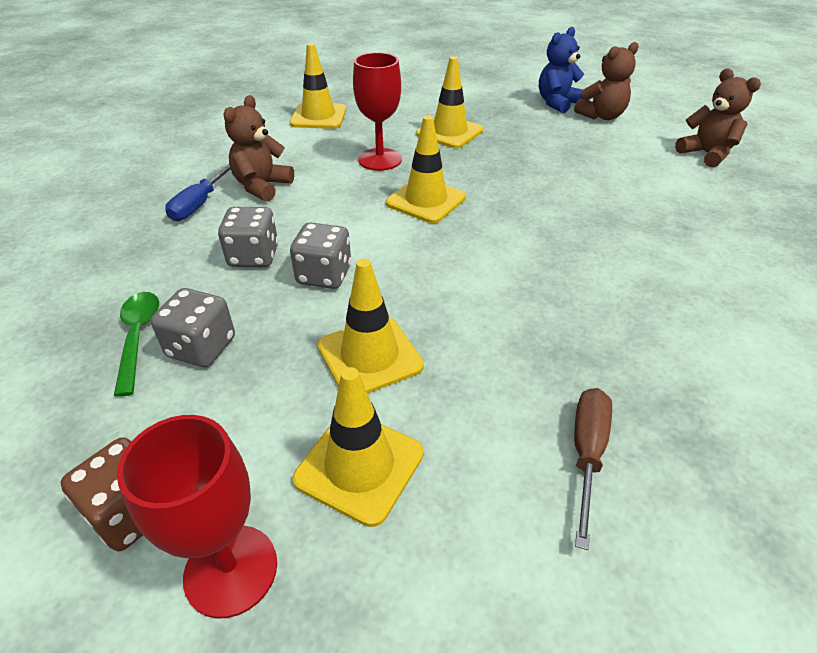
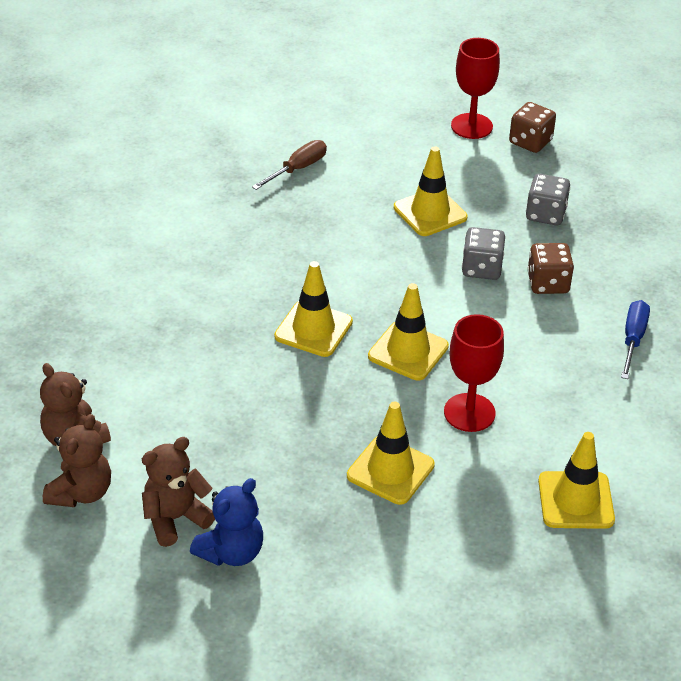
camera: 175 degrees right, 0 degrees up
(138, 337) = (594, 219): green spoon -> none
(254, 256) = (548, 283): grey dice -> brown dice
(262, 186) = (583, 365): brown teddy bear -> brown teddy bear (81, 492)
(359, 466) = (422, 161): yellow traffic cone -> yellow traffic cone (313, 329)
(586, 454) = (297, 169): brown screwdriver -> brown screwdriver turned 150 degrees counterclockwise

